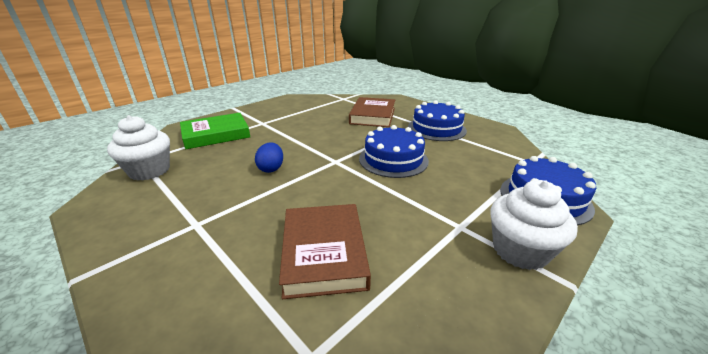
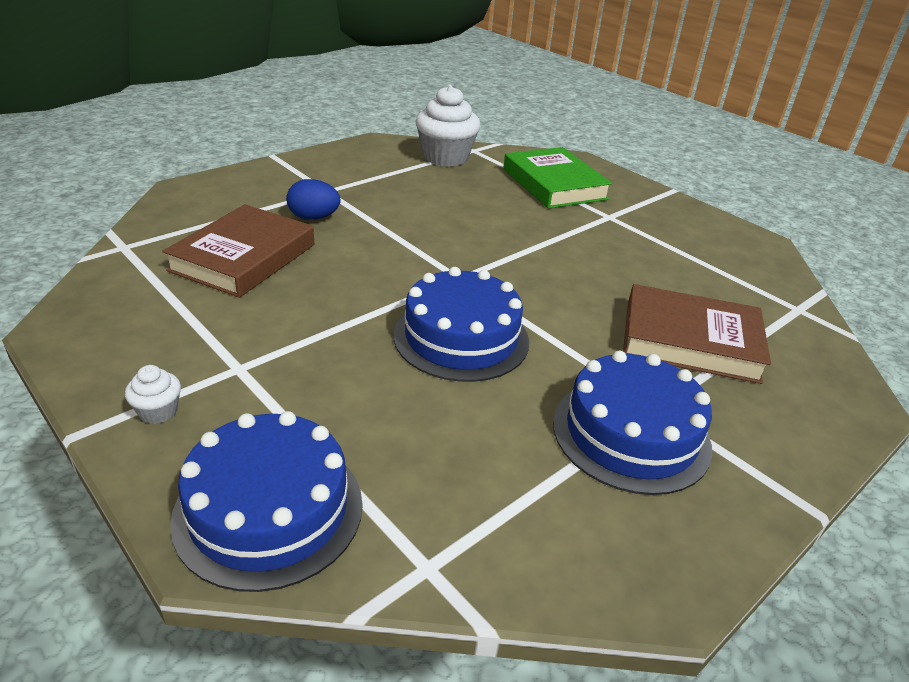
camera: 90 degrees right, 5 degrees up
(271, 168) = (441, 226): blue egg -> blue egg (314, 218)
(324, 252) = (243, 257): brown book -> brown book turned 60 degrees counterclockwise
(520, 250) = (158, 411): white cupcake -> white cupcake, size x0.45

